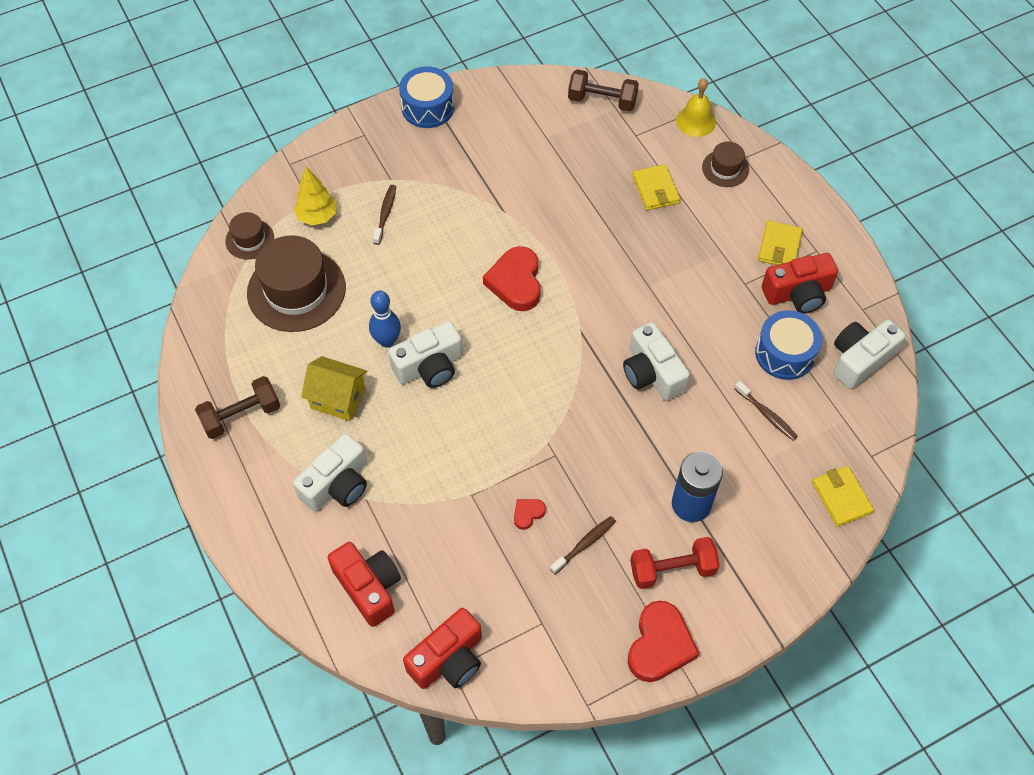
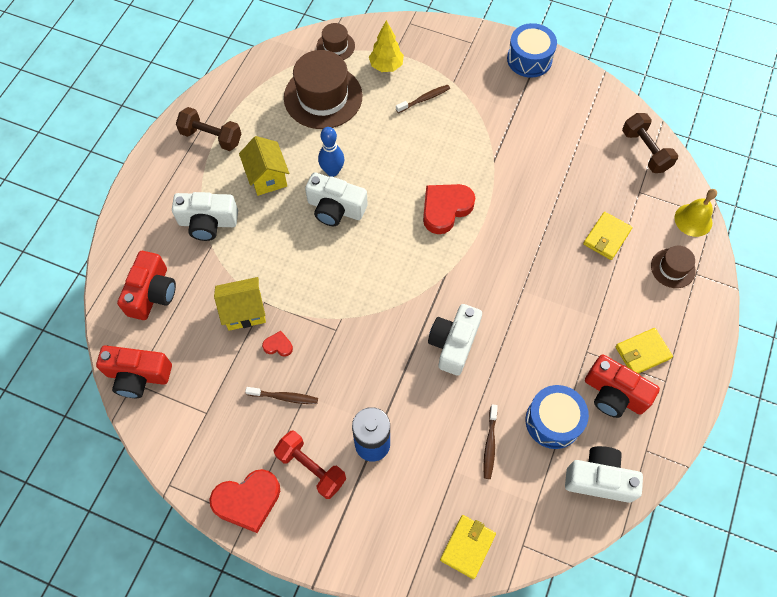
camera: 50 degrees right, 5 degrees up
(466, 518) = (244, 311): none -> yellow house

